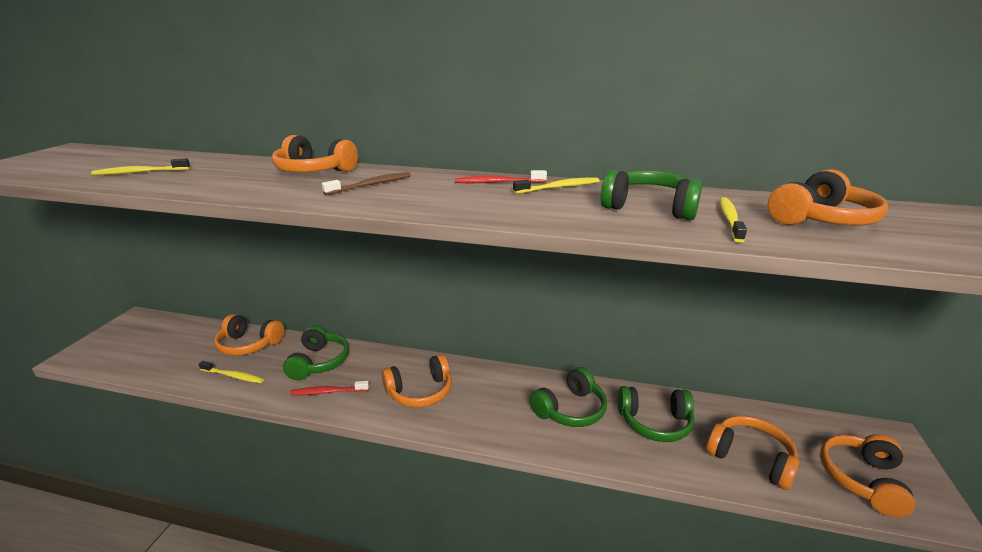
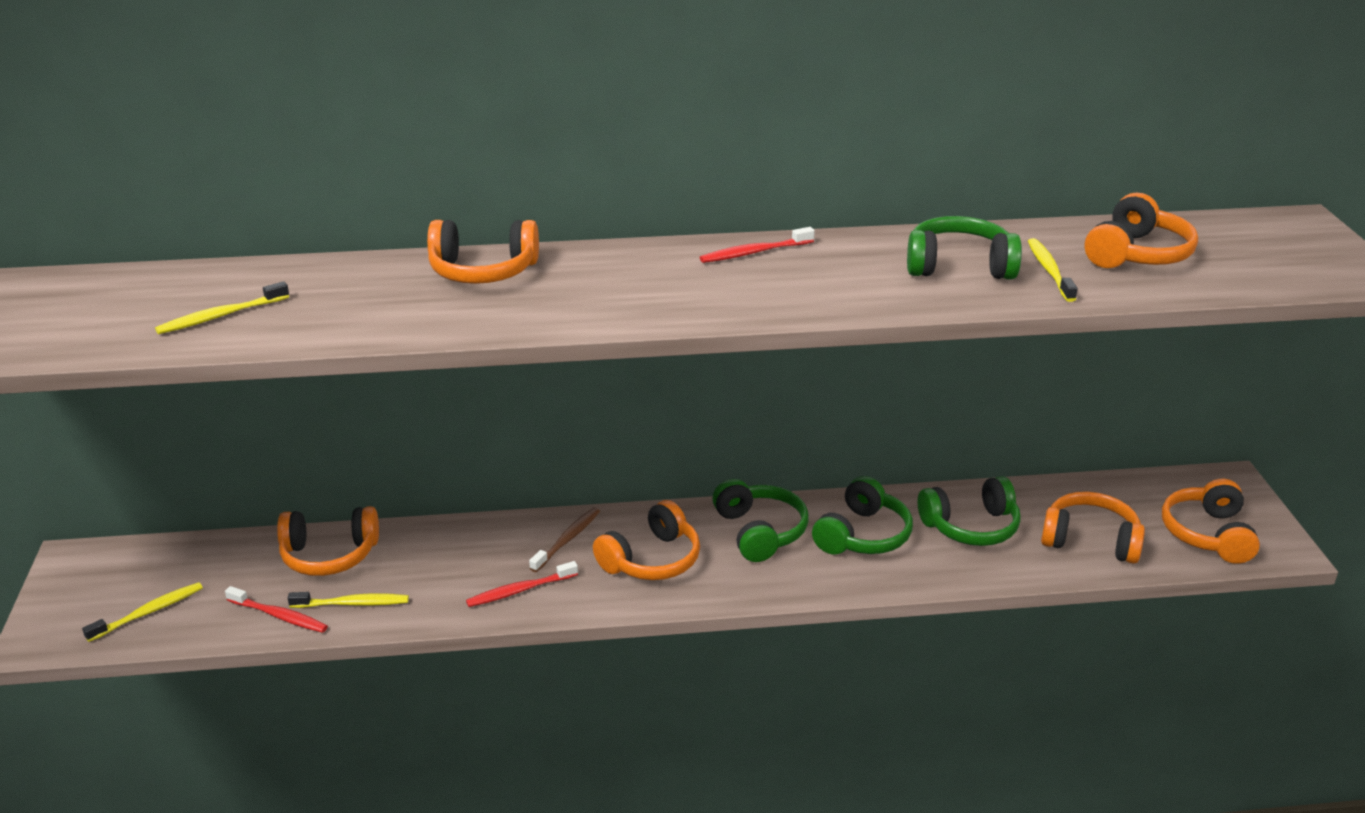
camera: 20 degrees left, 5 degrees up
(191, 373) = (279, 616): none -> red toothbrush
(319, 362) = (468, 554): green headphones -> green headphones (759, 532)
(371, 185) = (596, 284): brown toothbrush -> brown toothbrush (567, 540)
(559, 187) = (835, 249): yellow toothbrush -> yellow toothbrush (148, 612)

